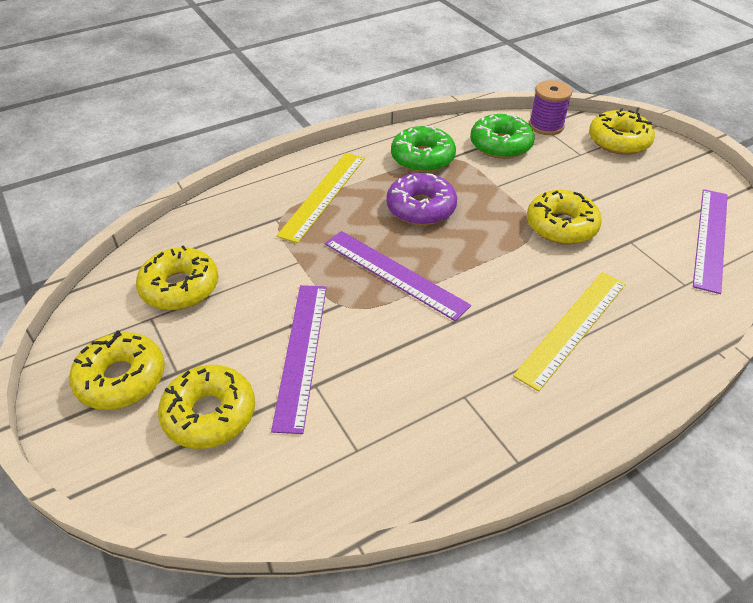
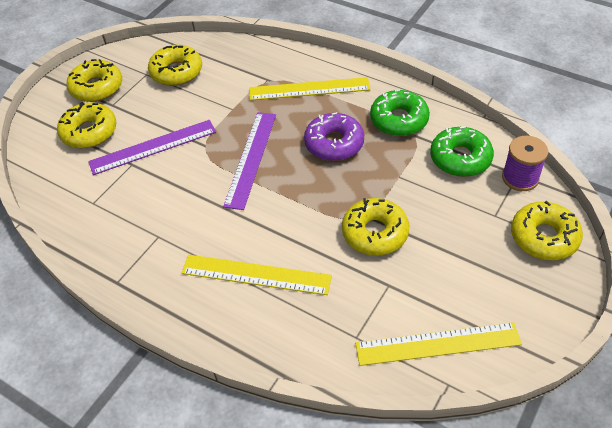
camera: 65 degrees right, 5 degrees up
(710, 238) = (437, 344): purple ruler -> yellow ruler

